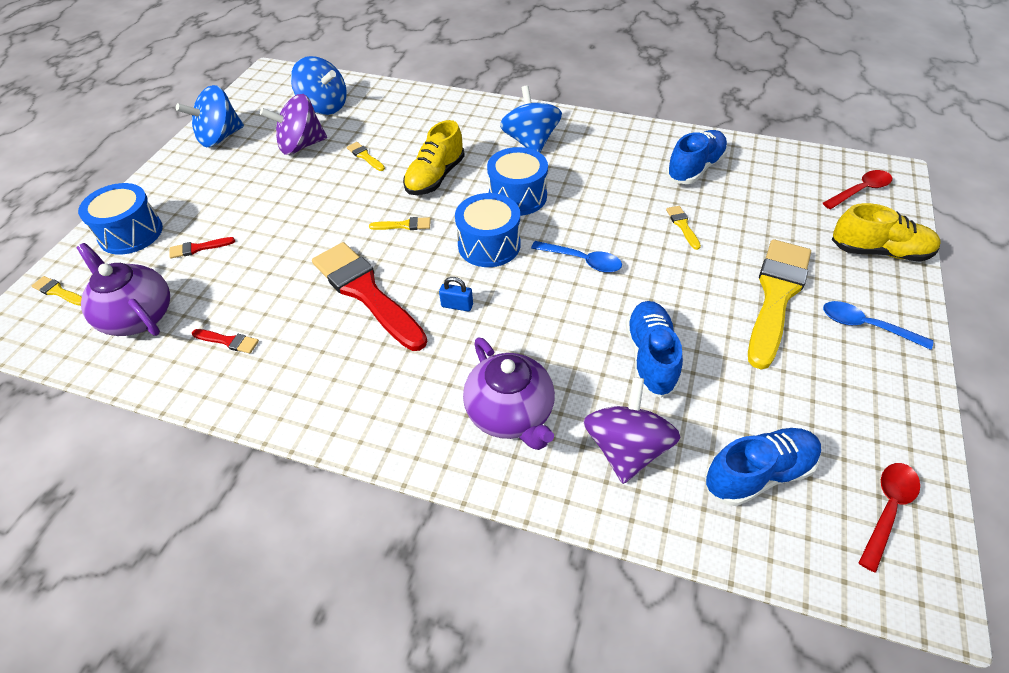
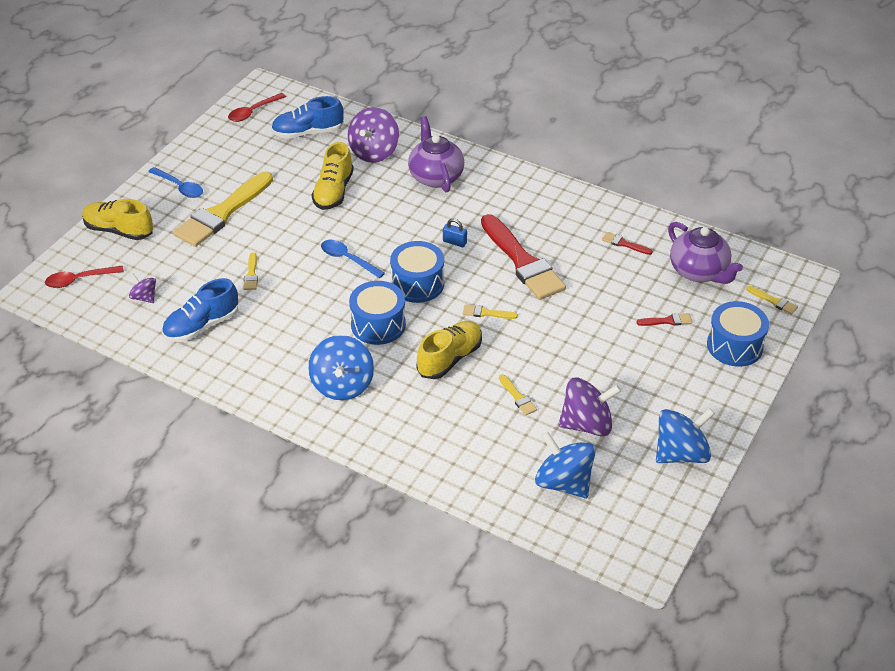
camera: 170 degrees left, 5 degrees down
(650, 357) = (333, 191): blue shoe -> yellow shoe
(775, 184) = (144, 297): none -> purple spinning top

